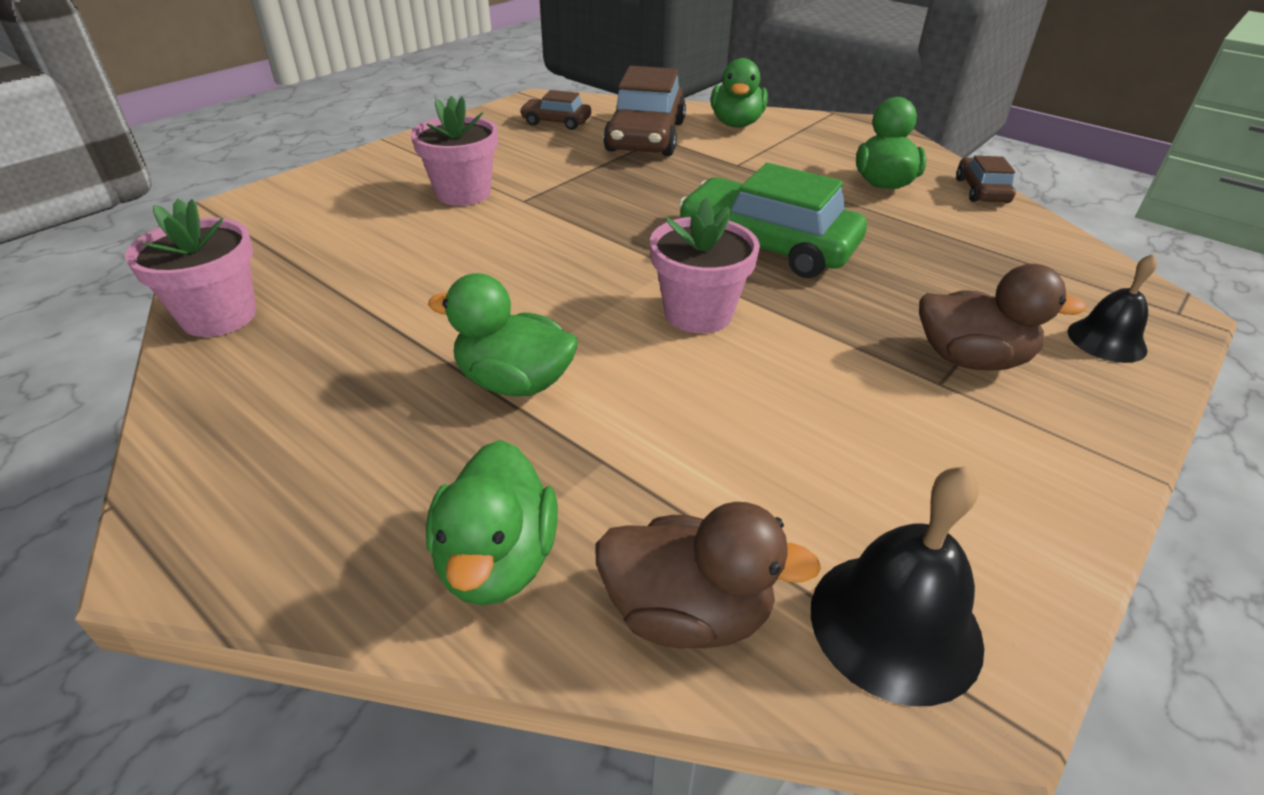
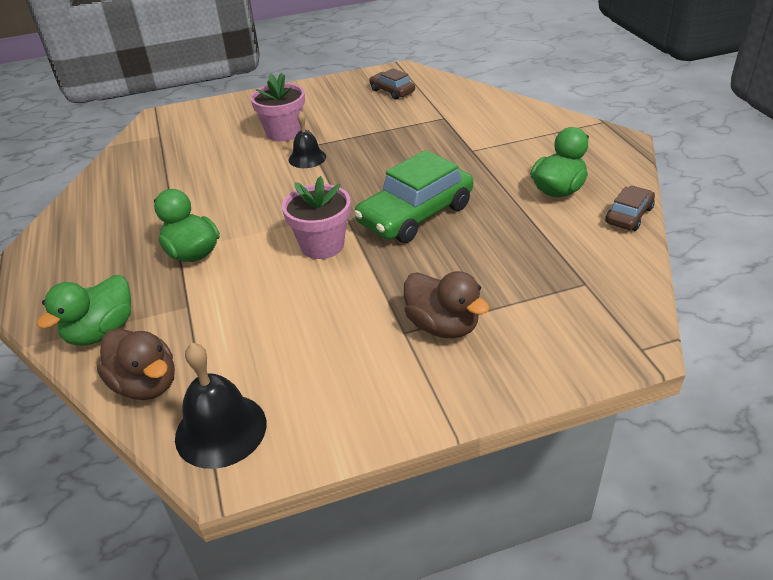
camera: 35 degrees right, 0 degrees up
(219, 316) = (108, 177): pink flower pot -> none
(646, 137) = (436, 115): brown car -> none
(736, 124) = (513, 117): green duck -> none
(767, 245) = (415, 214): green car -> green car turned 105 degrees counterclockwise
(1106, 340) = (553, 347): black bell -> black bell (307, 158)

